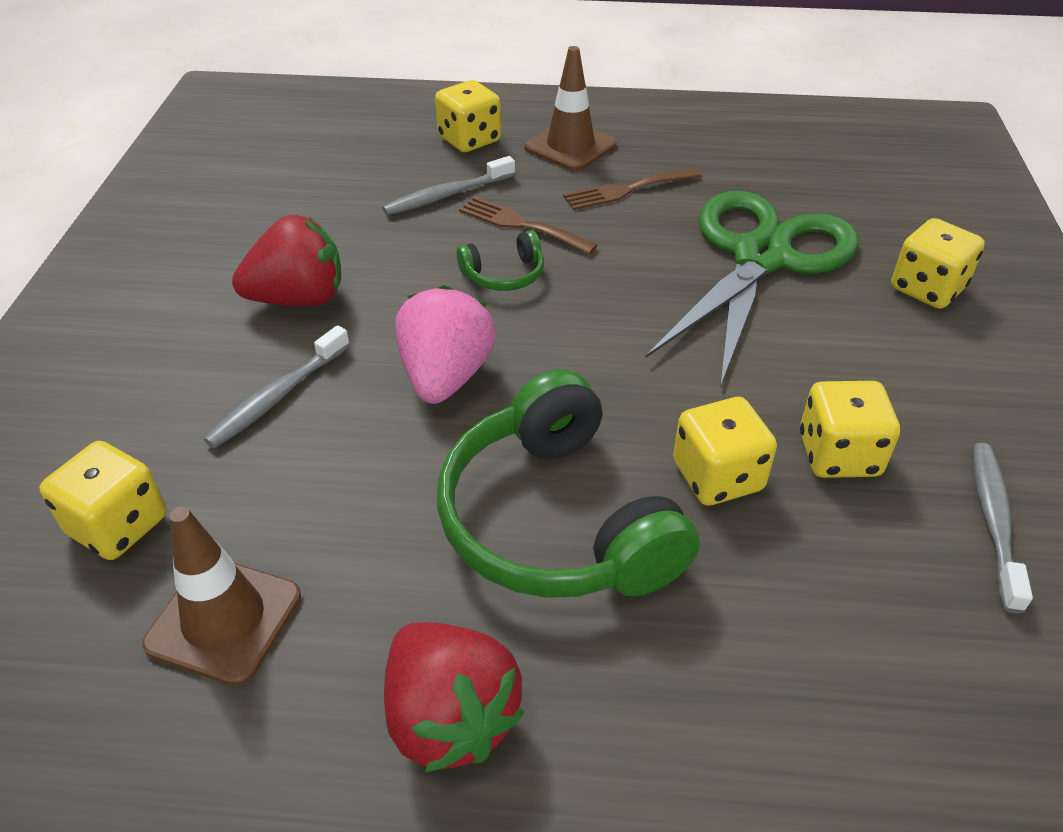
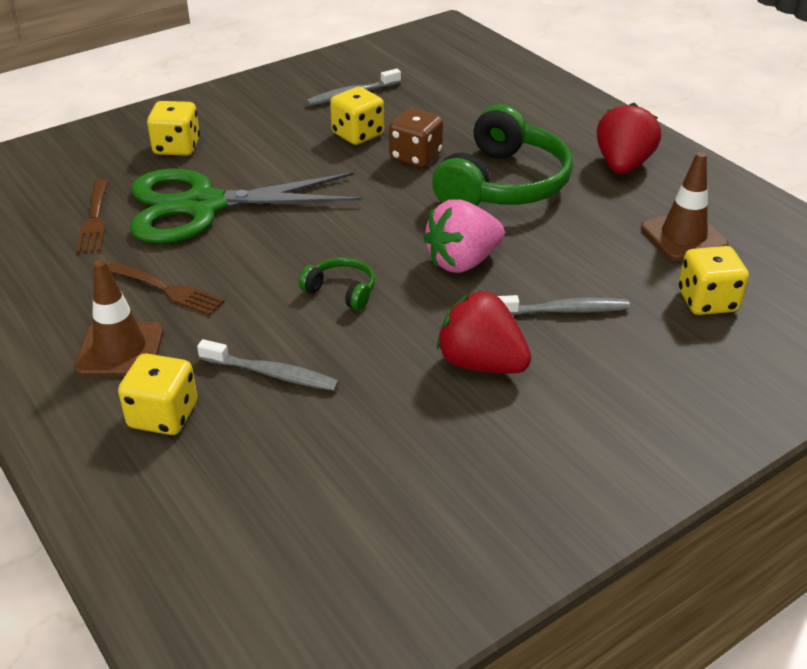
camera: 130 degrees left, 5 degrees down
(521, 225) = (272, 315): brown fork -> brown fork (94, 220)
(717, 476) = (415, 157): yellow dice -> brown dice

